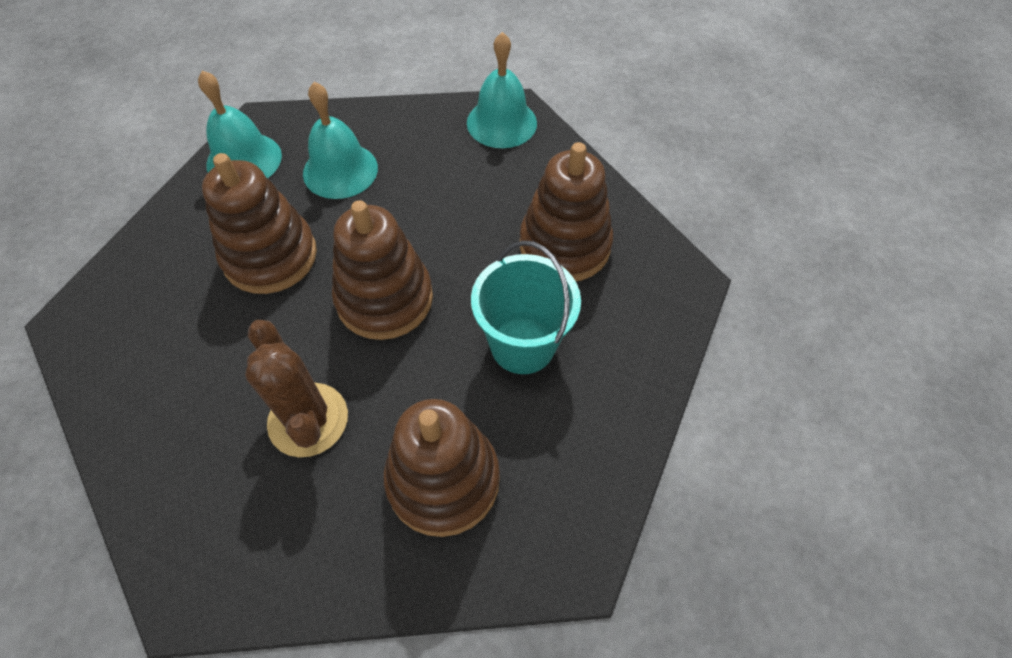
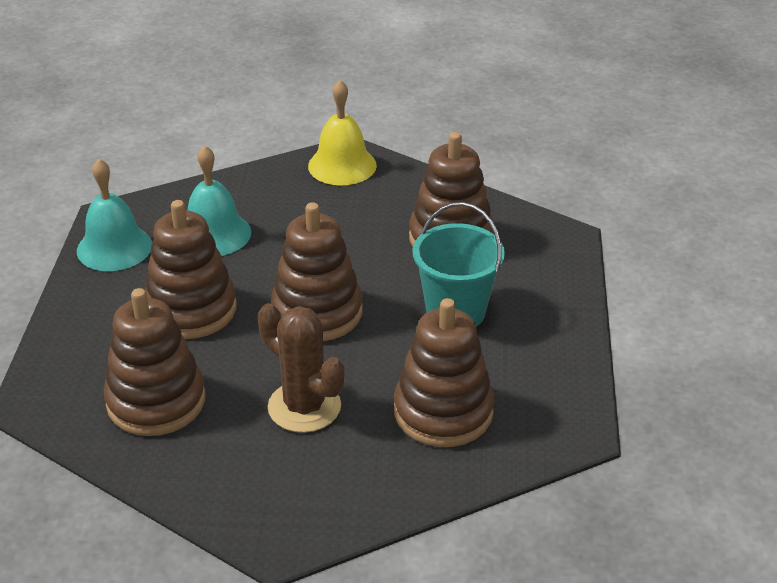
camera: 20 degrees left, 20 degrees down
(176, 360) = (156, 401): none -> brown stacking toy
(501, 122) = (342, 165): turquoise bell -> yellow bell

